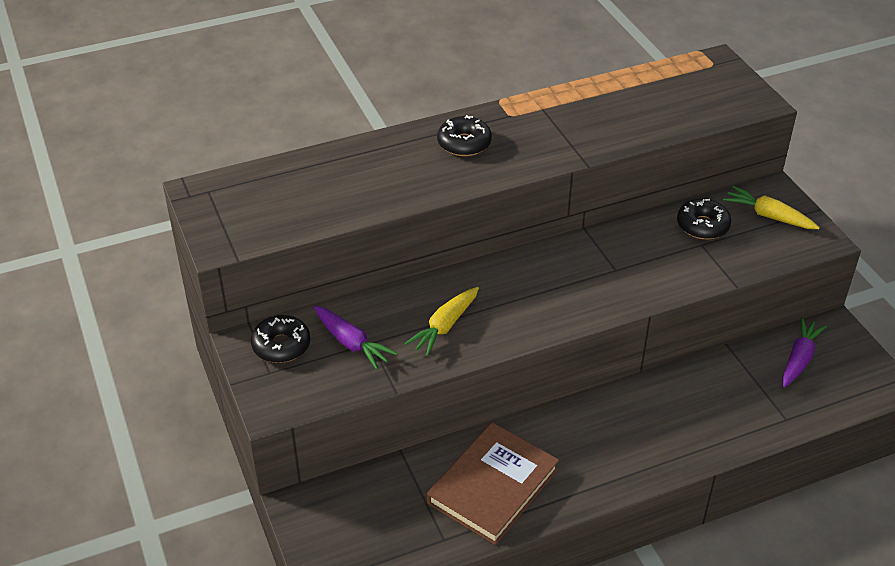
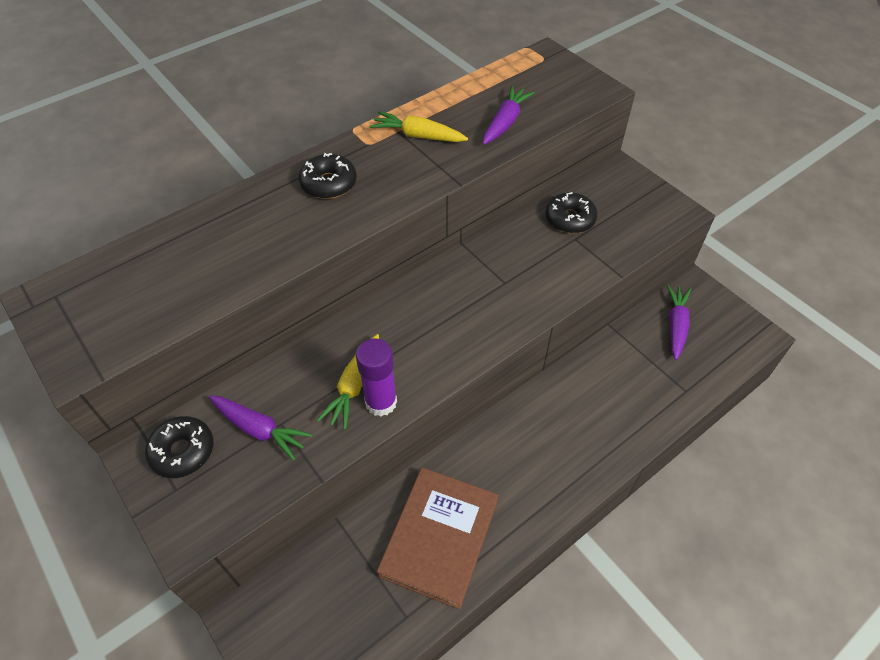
camera: 15 degrees left, 10 degrees up
(466, 344) = (381, 402): none -> purple glue stick
(651, 118) = (505, 122): none -> purple carrot
(769, 216) = (624, 197): yellow carrot -> yellow carrot (418, 136)

